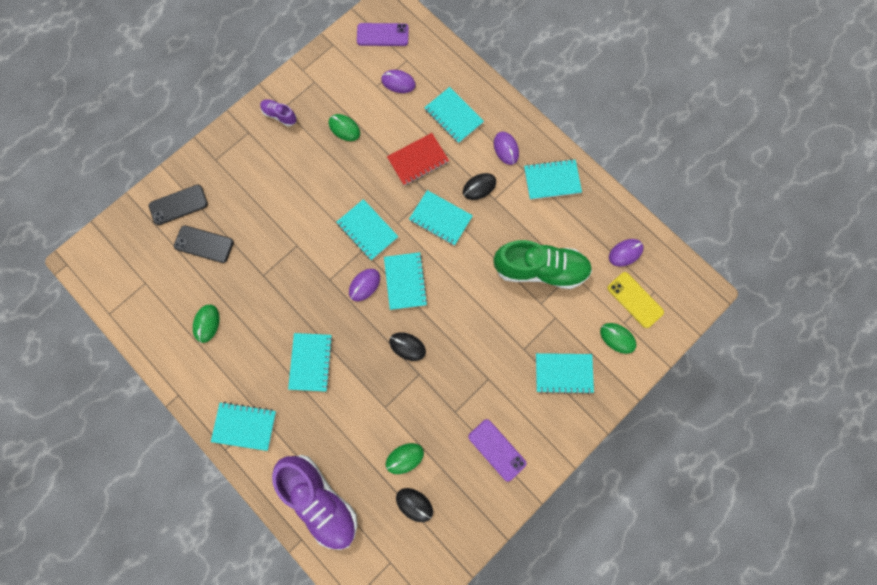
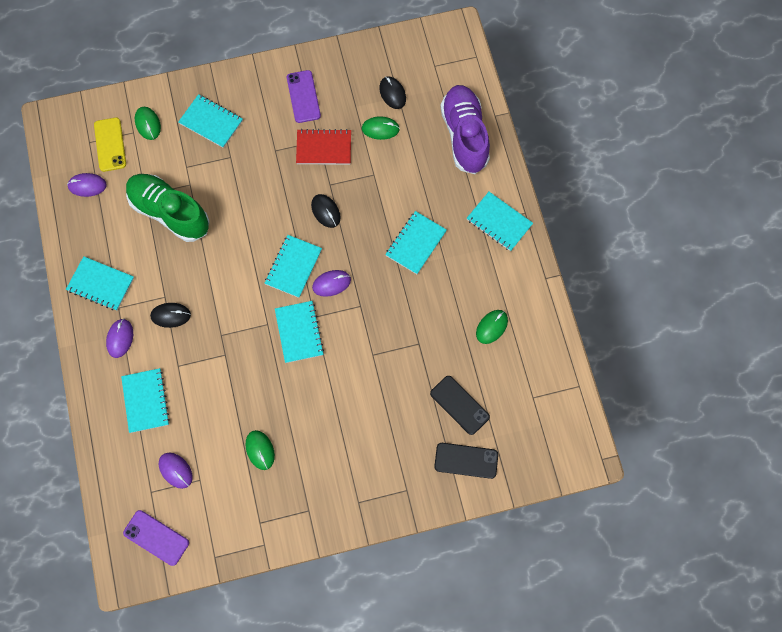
camera: 150 degrees left, 5 degrees down
(280, 115) = (316, 503): purple shoe -> none
(418, 160) = (209, 375): red notebook -> red notebook (324, 148)
(440, 218) = (225, 306): turquoise notebook -> none

